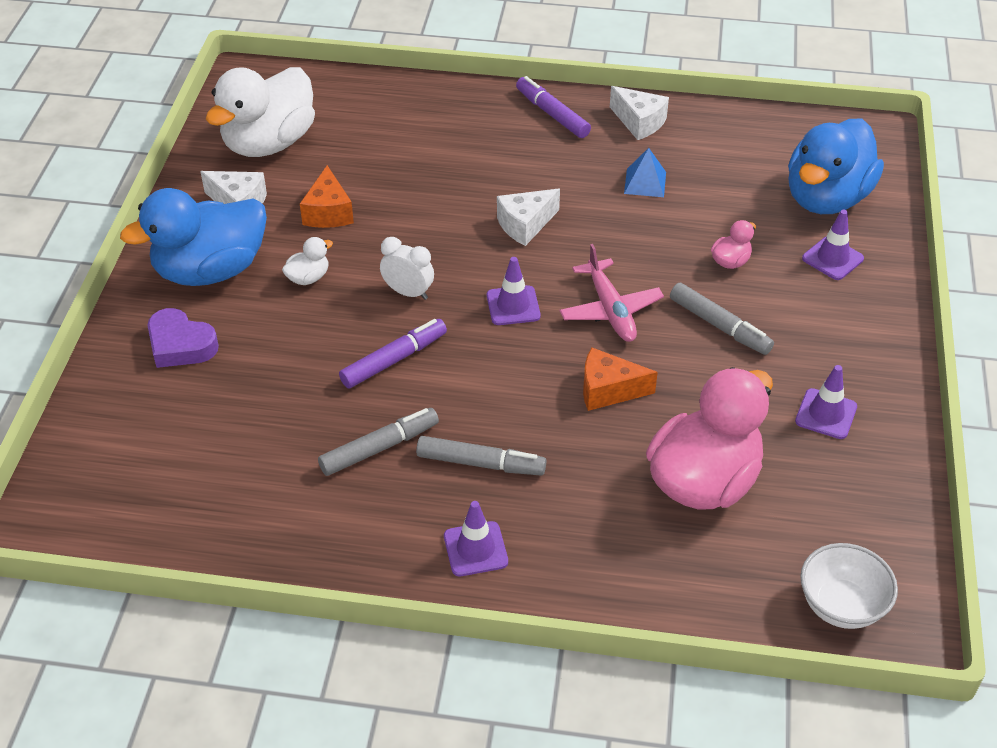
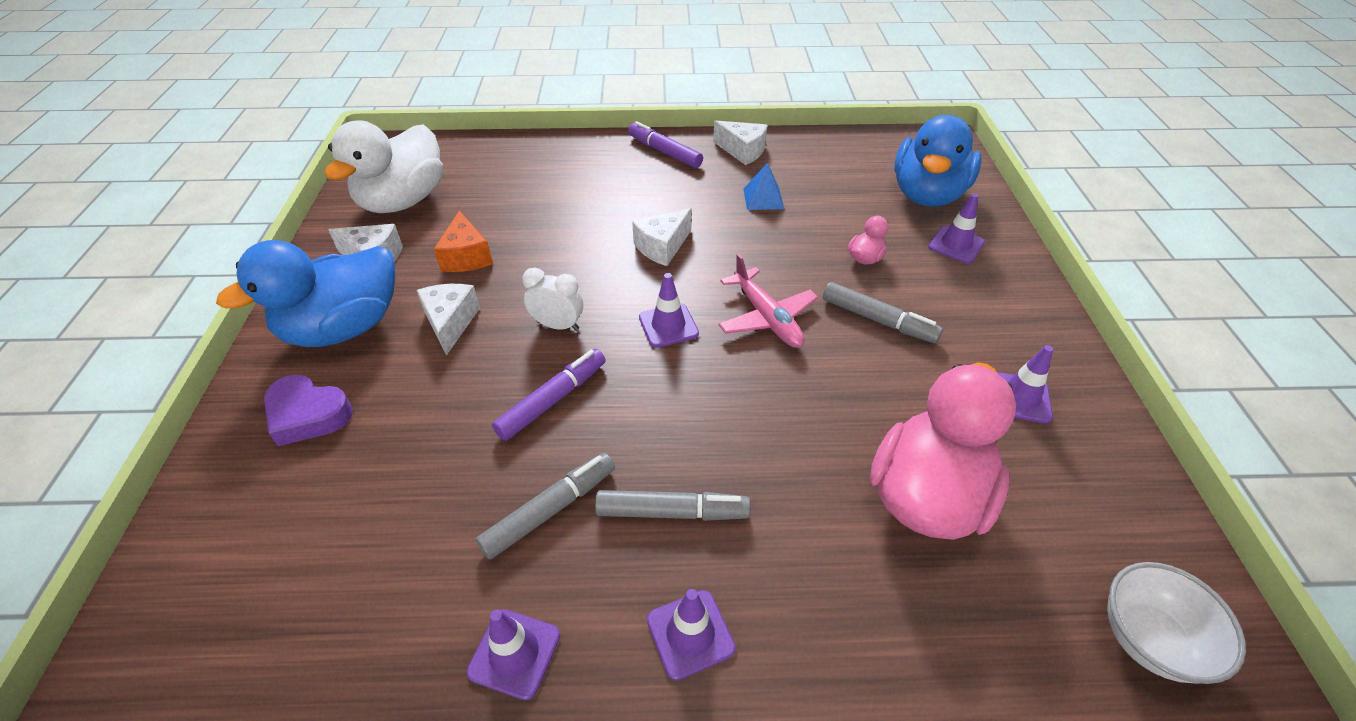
camera: 10 degrees left, 0 degrees up
(308, 278) = (450, 323): white duck -> white cheese
(339, 542) = (514, 653): none -> purple traffic cone
(608, 390) = (790, 402): orange cheese -> none

